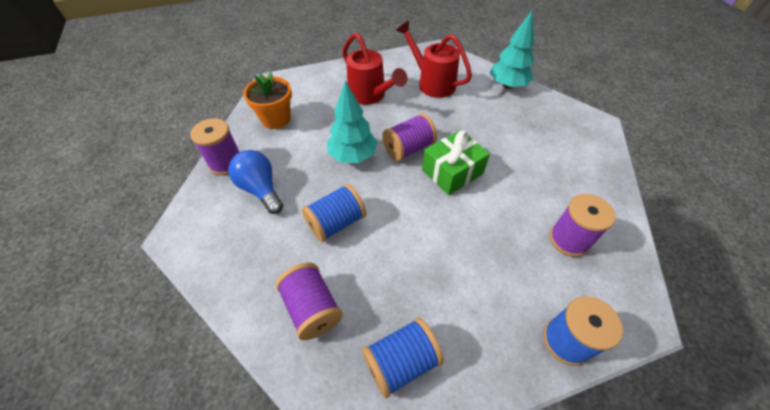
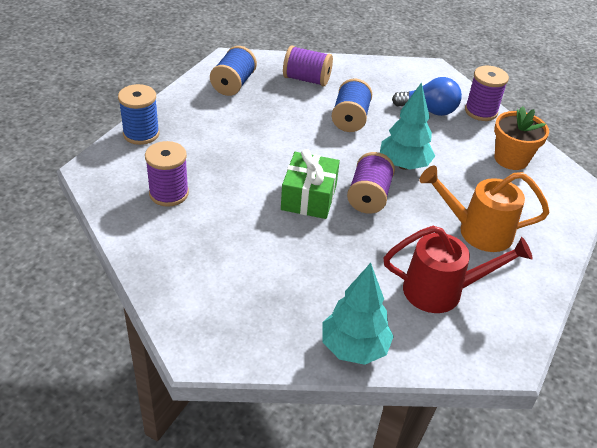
camera: 135 degrees right, 10 degrees down
(370, 96) = (477, 231): red watering can -> orange watering can

